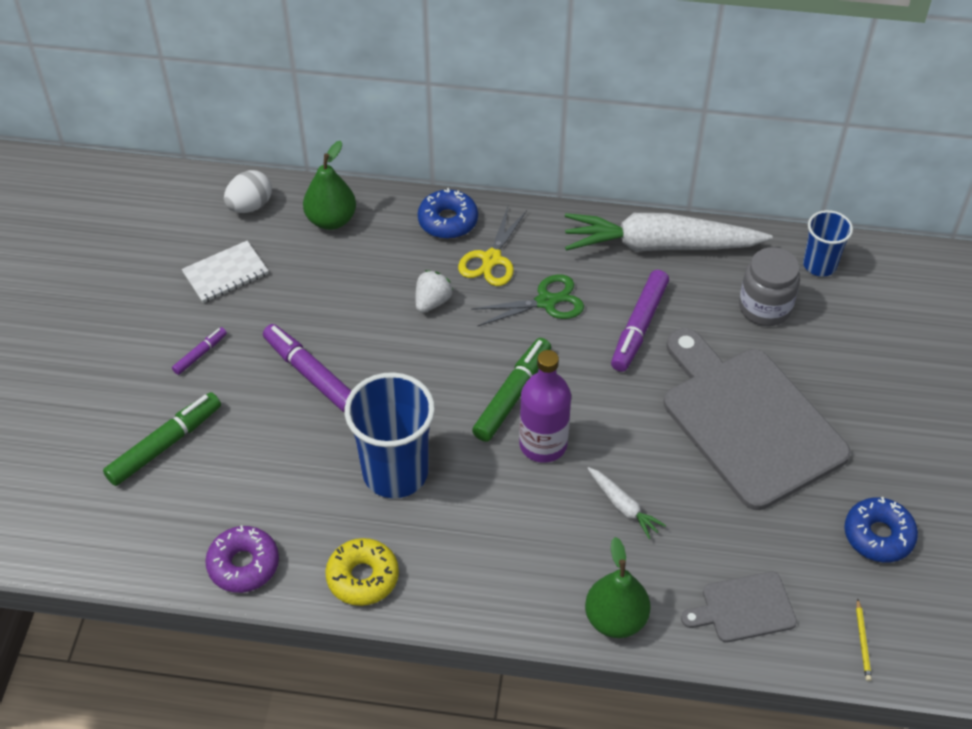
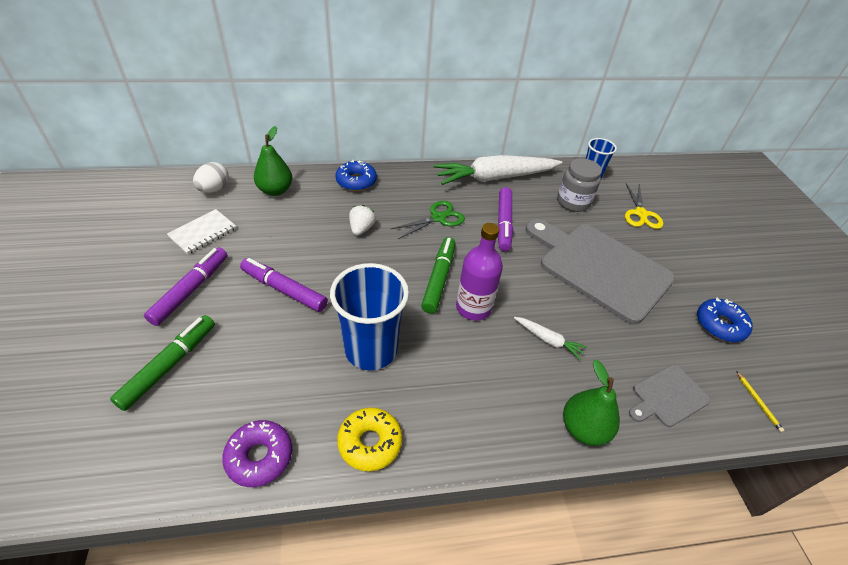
camera: 20 degrees left, 5 degrees down
(200, 354) = (191, 290): purple marker -> purple marker, size x1.91
(491, 259) = (393, 199): yellow scissors -> yellow scissors (641, 214)

